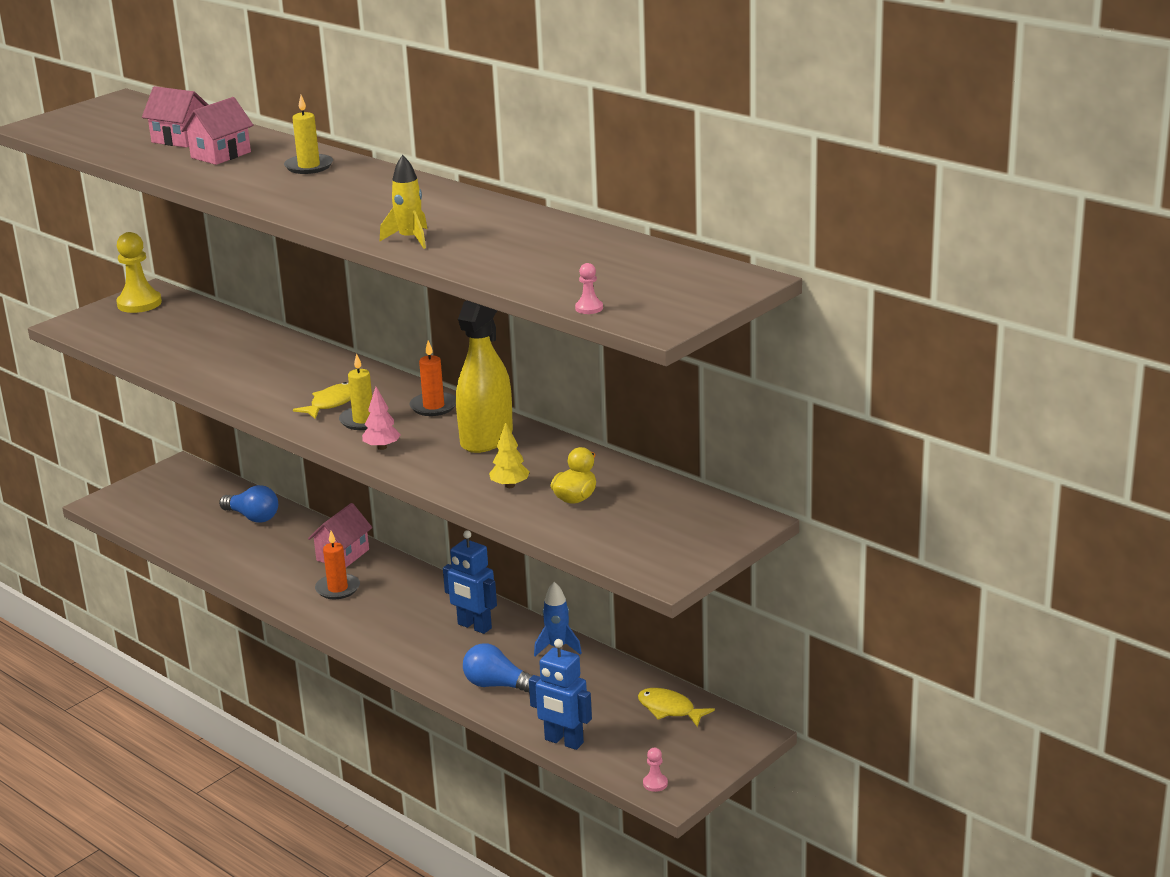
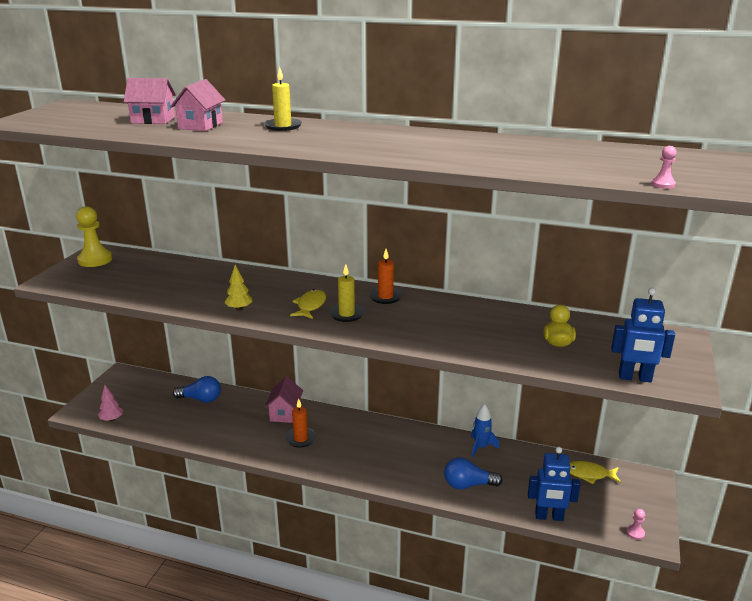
camera: 25 degrees left, 0 degrees up
(382, 447) = (381, 331): pink tree -> pink tree (112, 419)
(410, 239) = (441, 158): yellow rocket -> none
(474, 626) = (415, 445): blue robot -> blue robot (635, 378)
(486, 439) = (447, 312): yellow spray bottle -> none
(510, 486) = (503, 342): yellow tree -> yellow tree (239, 309)

